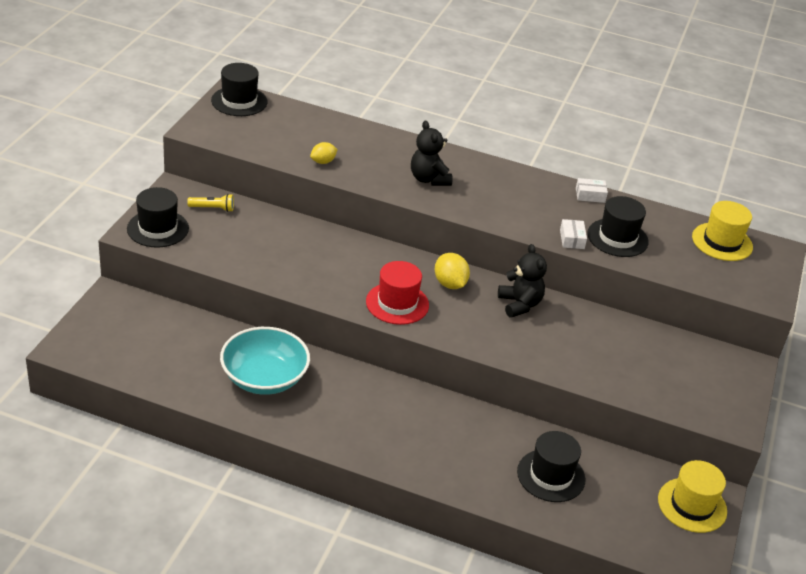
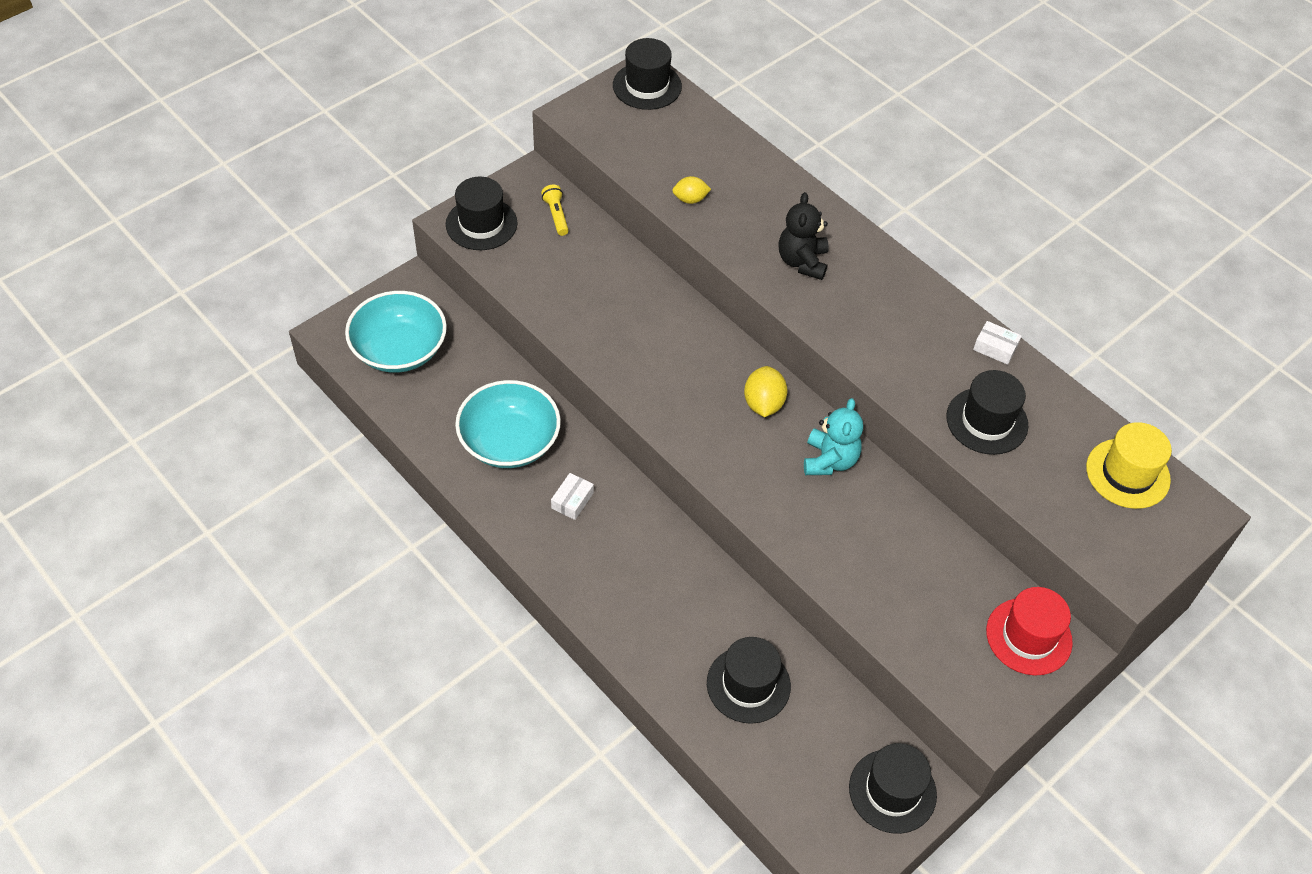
camera: 30 degrees right, 15 degrees up
(131, 343) = (399, 349): none -> turquoise bowl
(213, 208) = (556, 215): yellow flashlight -> yellow flashlight turned 135 degrees counterclockwise
(397, 303) = (684, 409): red hat -> red hat (1028, 636)
(519, 304) = (829, 460): black teddy bear -> turquoise teddy bear
(572, 239) = (924, 403): white box -> white box (572, 500)
(692, 505) = (892, 791): yellow hat -> black hat

